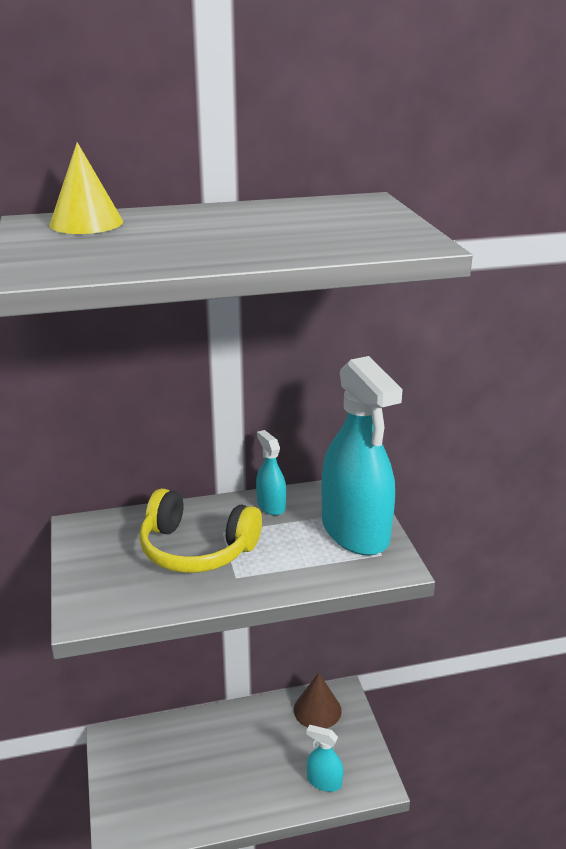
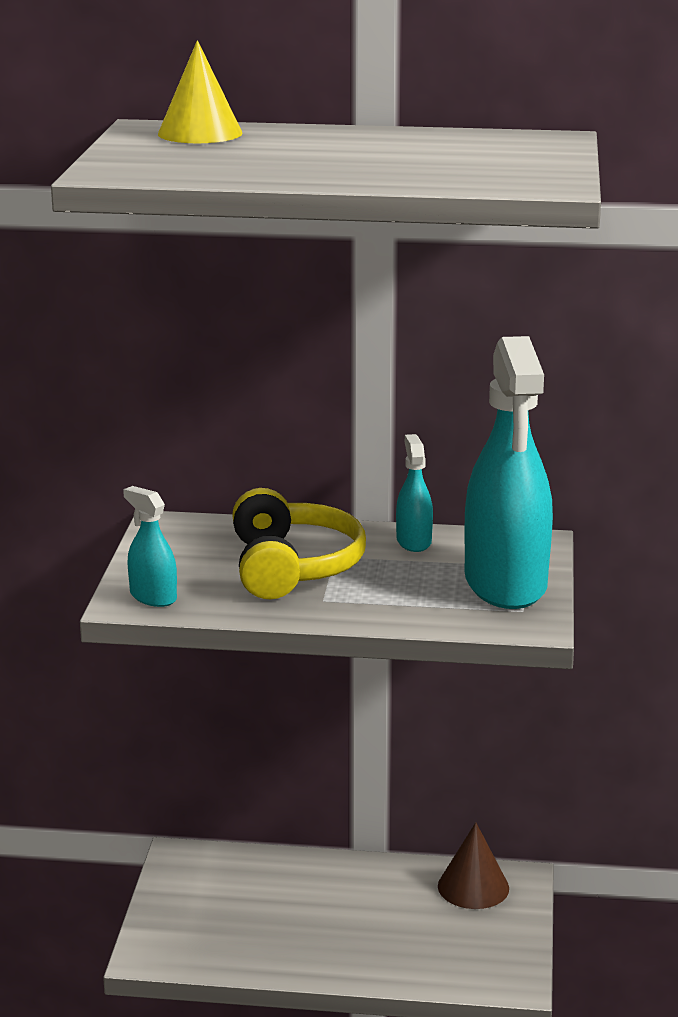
camera: 20 degrees right, 5 degrees down
(196, 549) = (292, 567): yellow headphones -> yellow headphones turned 135 degrees counterclockwise
(324, 781) = (441, 962): turquoise spray bottle -> turquoise spray bottle (153, 597)

